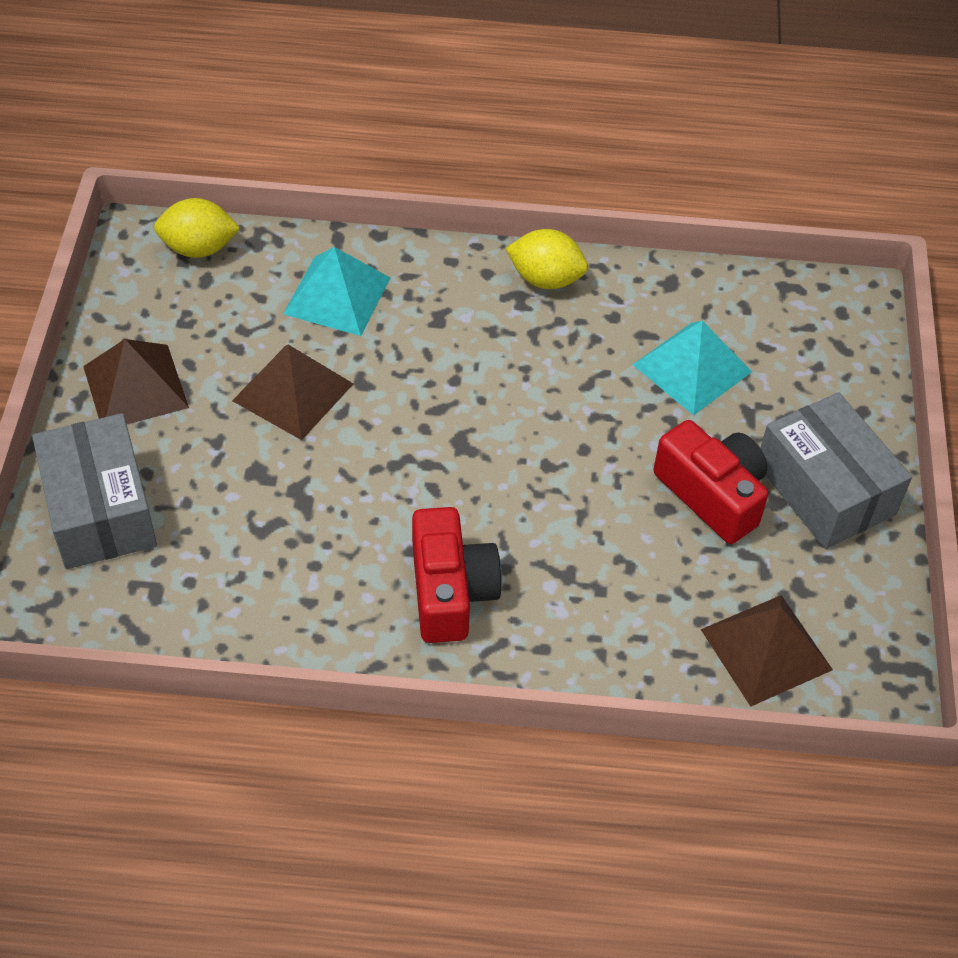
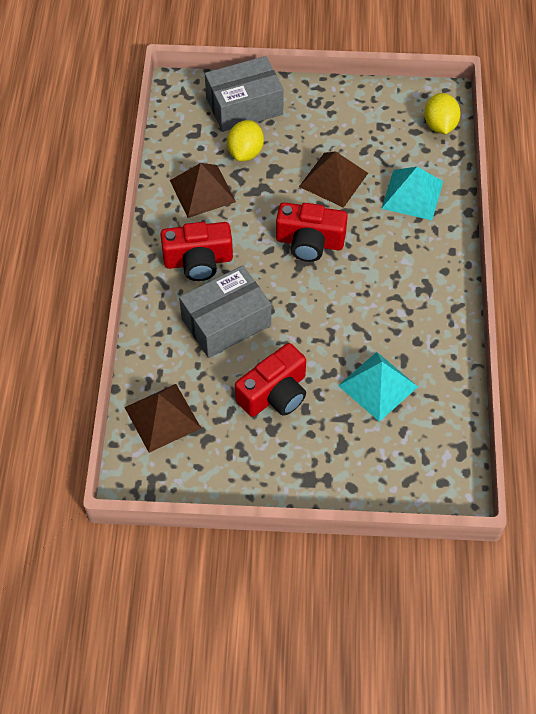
camera: 90 degrees right, 5 degrees up
(135, 387) = (329, 110): brown pyramid -> brown pyramid (202, 191)
(421, 432) = (309, 242): none -> red camera
(546, 279) = (444, 303): yellow lemon -> yellow lemon (245, 152)
(825, 489) = (284, 459): grey box -> grey box (226, 322)

